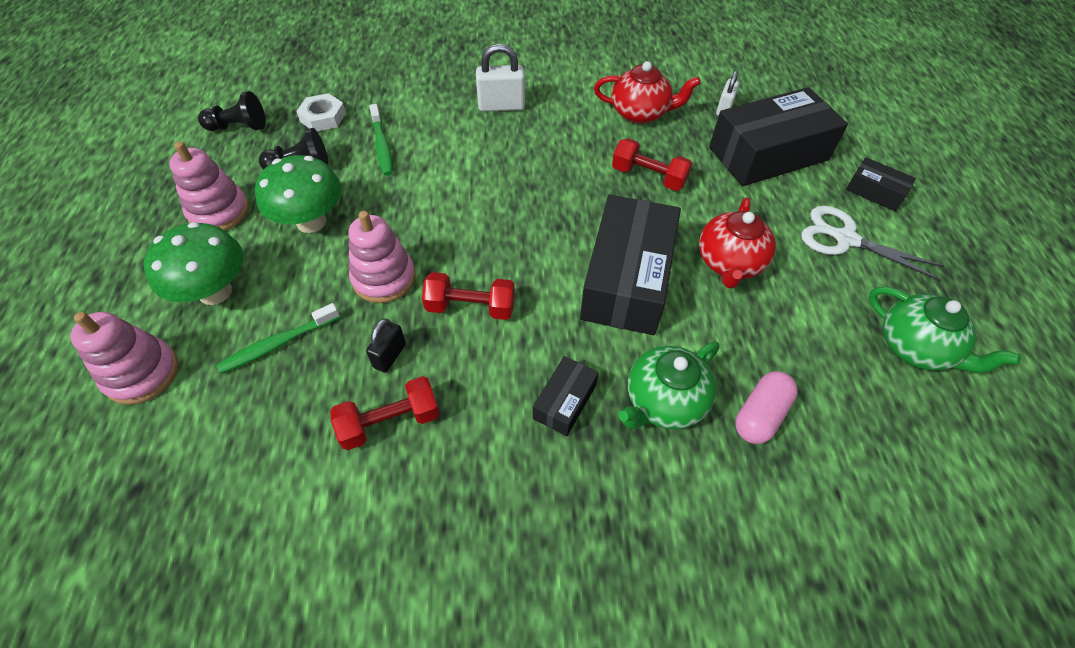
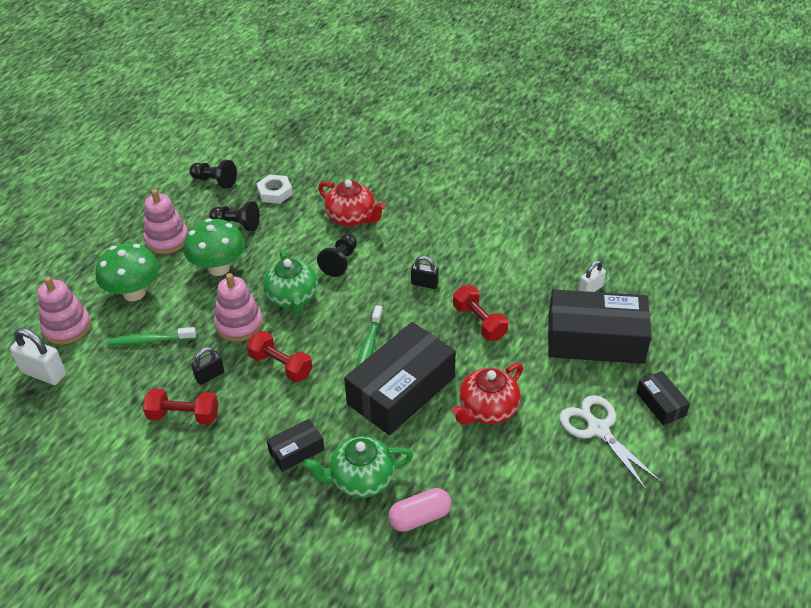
camera: 30 degrees right, 10 degrees down
(382, 146) = (301, 229): green toothbrush -> green toothbrush (368, 346)
(454, 166) = (340, 262): none -> black pawn
(501, 106) = (409, 226): white padlock -> white padlock (44, 373)
(562, 158) = (424, 284): none -> black padlock
(640, 113) = (515, 269): red teapot -> red teapot (352, 218)
(916, 348) = (579, 528): green teapot -> green teapot (292, 298)

